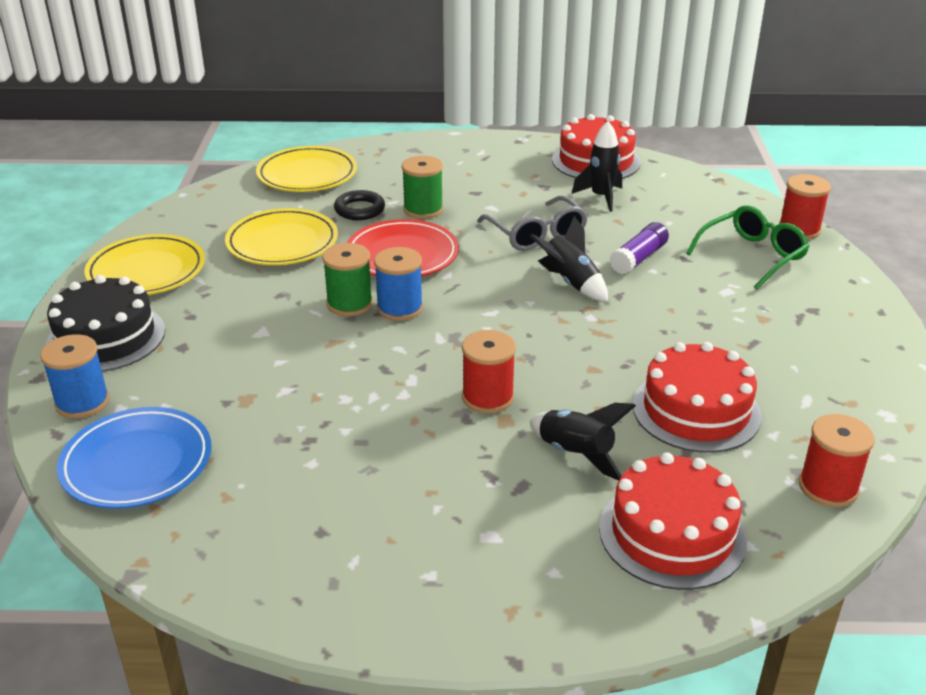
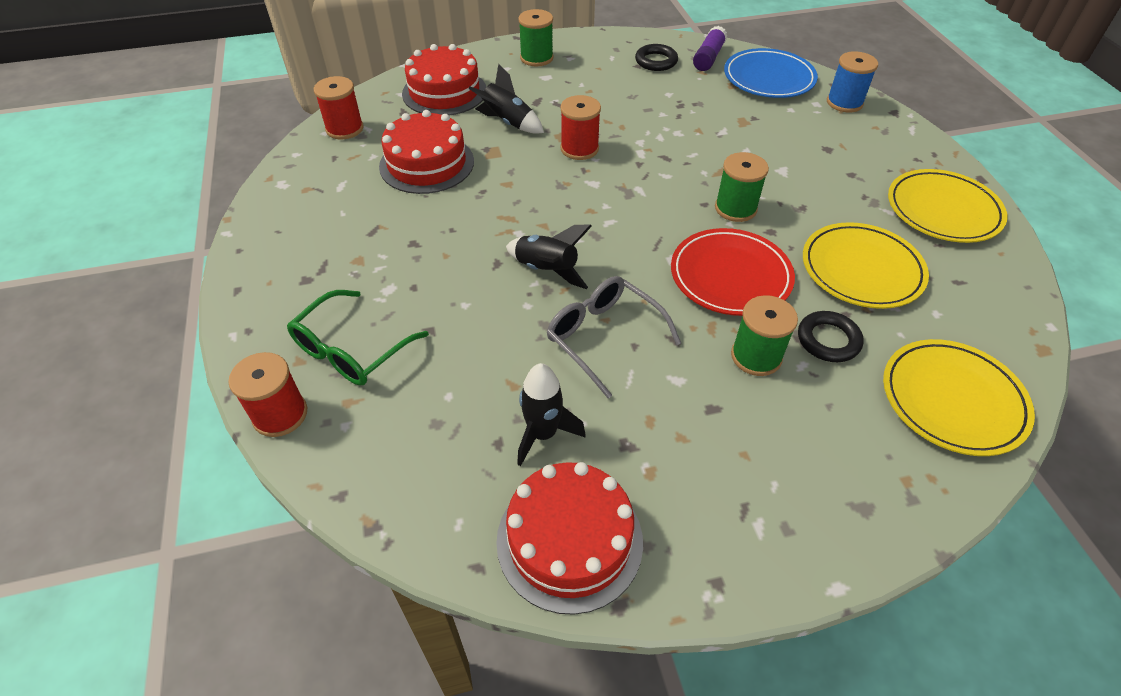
camera: 165 degrees right, 15 degrees up
(106, 337) = (891, 146): black cake -> none
(283, 534) = (656, 61): none -> black ring
(399, 308) = (690, 211): blue spool -> none
(492, 587) = (536, 58): none -> green spool
(638, 258) = (481, 320): purple glue stick -> purple glue stick (708, 57)

